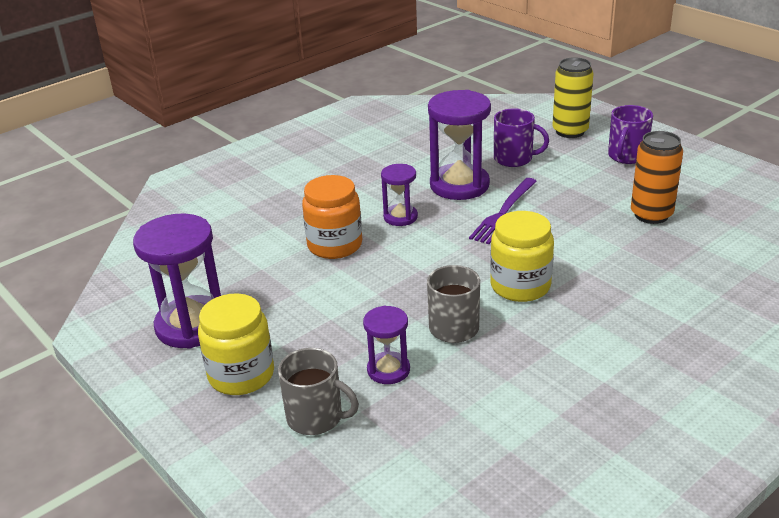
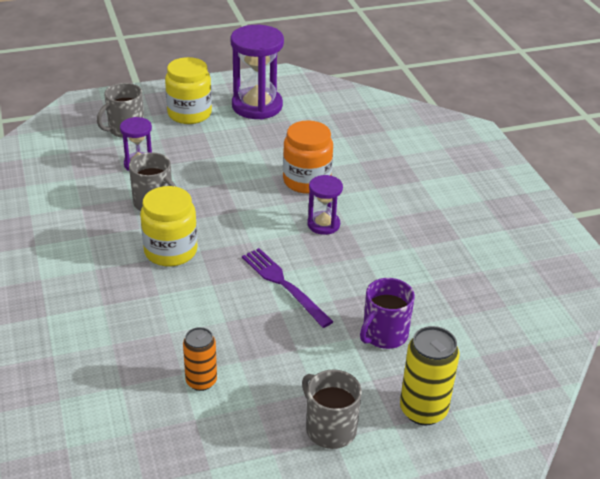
camera: 110 degrees right, 5 degrees up
(459, 185) = (355, 276): purple hourglass -> none
(627, 156) = (330, 428): purple mug -> grey mug
(651, 215) = (201, 381): orange can -> orange can, size x0.66

